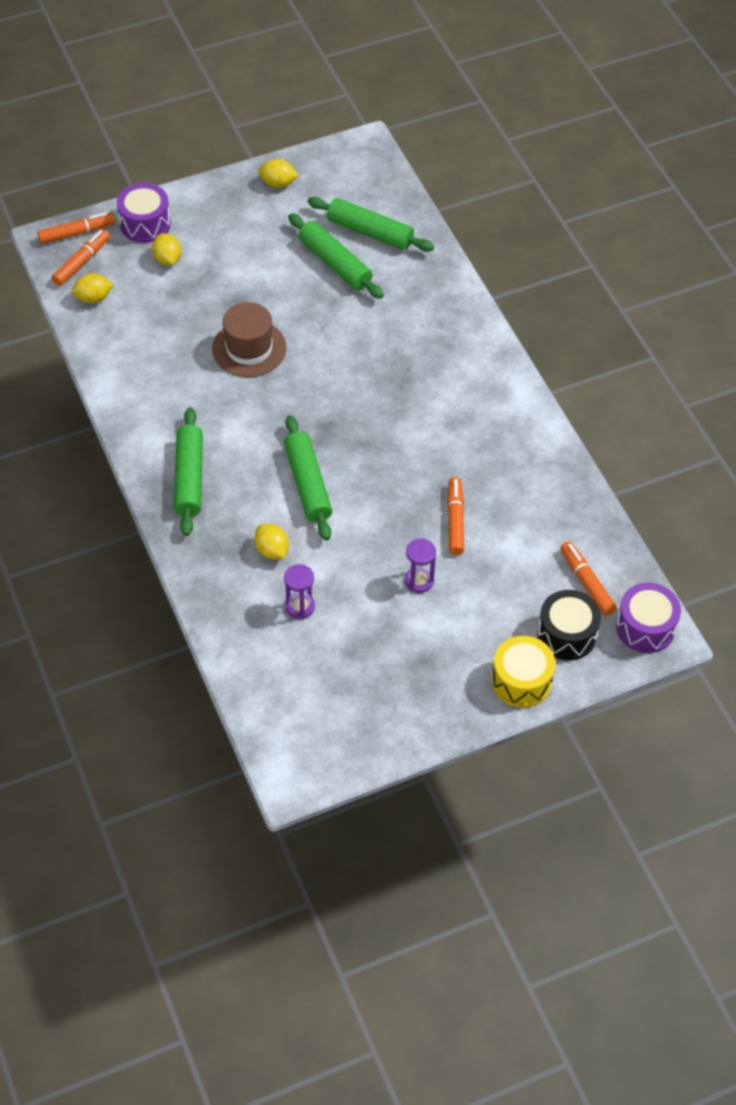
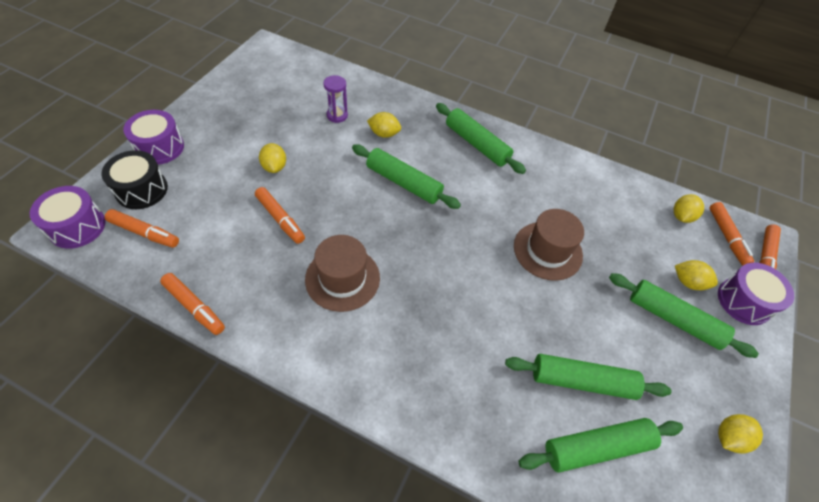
camera: 135 degrees right, 0 degrees up
(217, 249) = (673, 319): none -> green rolling pin
(419, 581) = (274, 167): purple hourglass -> yellow lemon
(443, 434) = (342, 278): none -> brown hat
(521, 681) = (160, 147): yellow drum -> purple drum
(579, 486) = (194, 307): none -> orange marker

